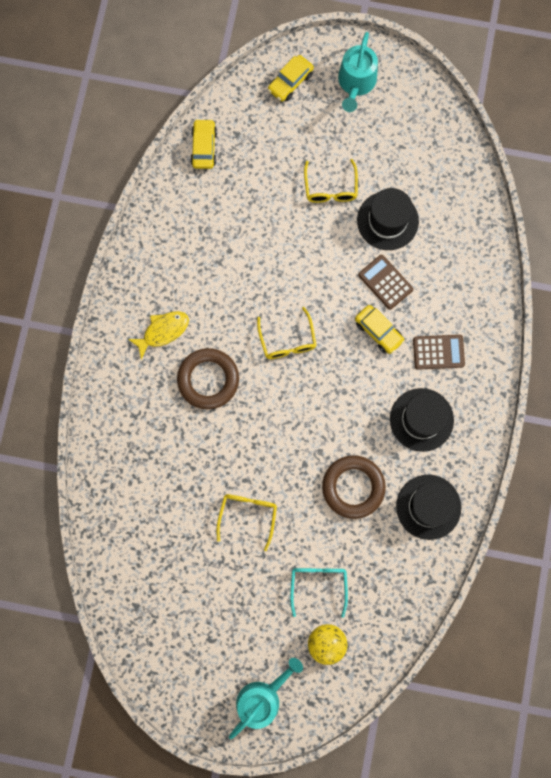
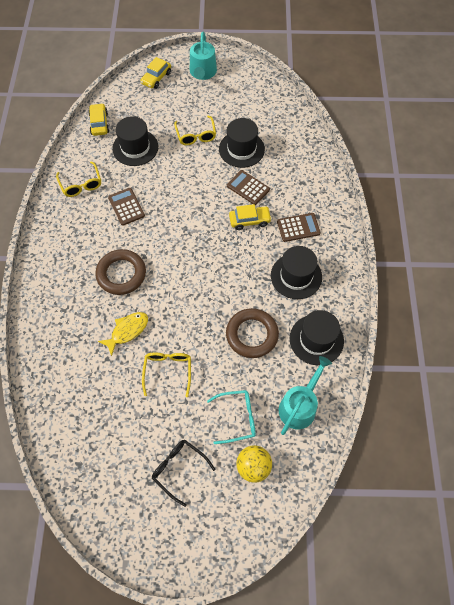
camera: 10 degrees left, 15 degrees down
(163, 331) = (81, 246): yellow fish -> yellow fish (127, 331)
(225, 284) = (126, 207): none -> brown calculator
(244, 631) = (179, 469): none -> black glasses
(247, 194) = (135, 147): none -> black hat
(262, 698) = (204, 528): turquoise watering can -> turquoise watering can (299, 406)
(287, 340) = (180, 237): yellow glasses -> yellow glasses (81, 184)
(318, 585) = (237, 418): turquoise glasses -> turquoise glasses turned 90 degrees clockwise
(378, 331) = (249, 220): yellow car -> yellow car turned 45 degrees counterclockwise

